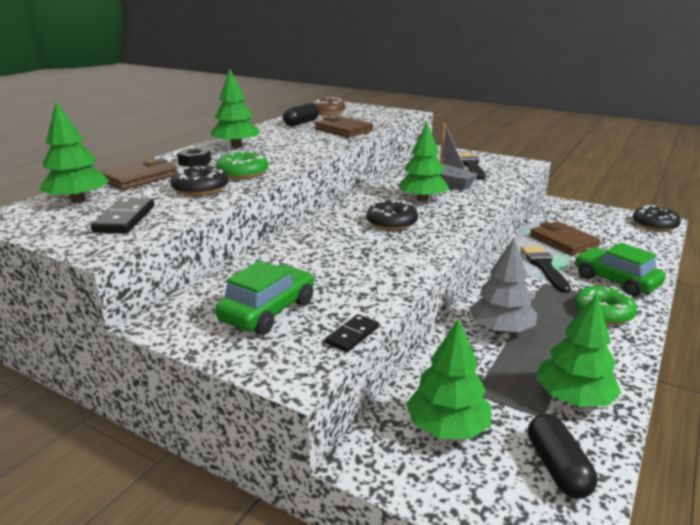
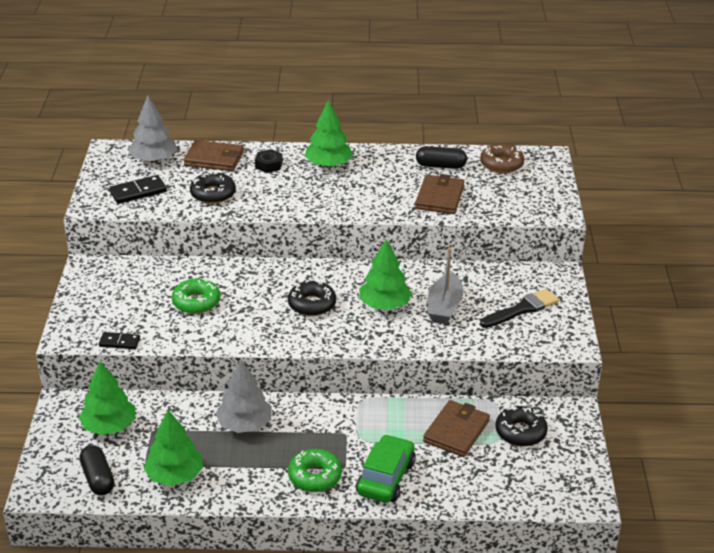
camera: 60 degrees right, 10 degrees up
(78, 200) = (154, 159): green tree -> grey tree
(242, 173) = (262, 196): green donut -> green donut (196, 302)
(268, 311) = (126, 300): green car -> none
(544, 266) = (382, 428): black brush -> none
(557, 468) = (98, 478): black capsule -> black capsule turned 75 degrees counterclockwise
(654, 225) = (571, 494): black donut -> black donut (520, 432)

